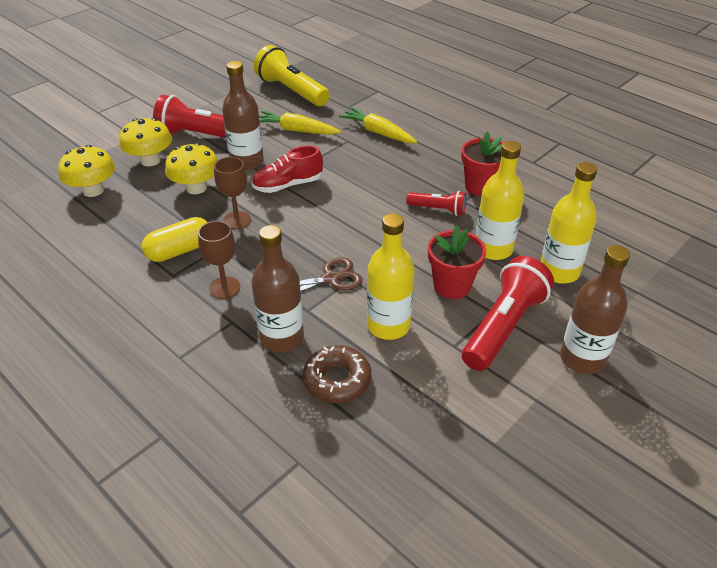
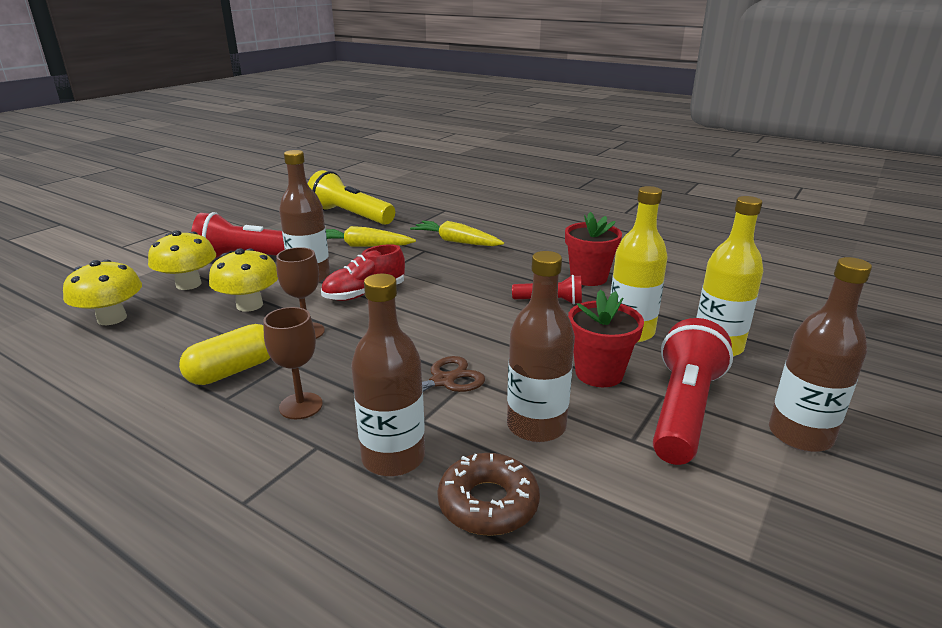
camera: 10 degrees left, 15 degrees down
(388, 326) = (536, 426): yellow bottle -> brown bottle

